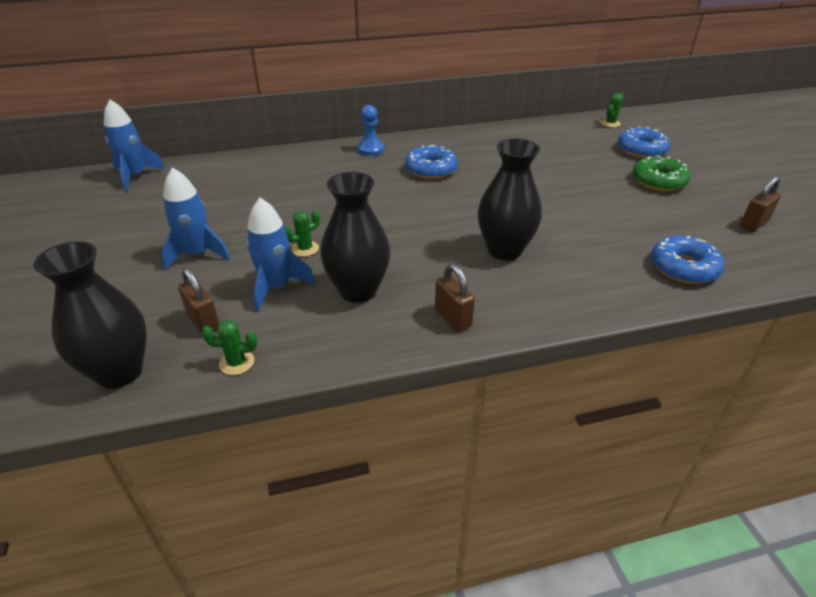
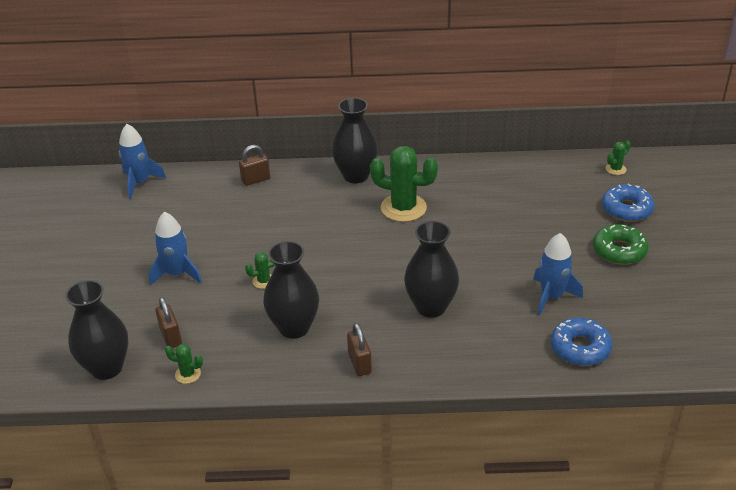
camera: 15 degrees right, 0 degrees up
(276, 287) = (232, 315): blue rocket -> blue rocket (551, 297)
(370, 149) = (356, 176): blue pawn -> black vase
(430, 169) = (403, 208): blue donut -> green cactus
(754, 224) = (680, 313): brown padlock -> brown padlock (256, 180)

